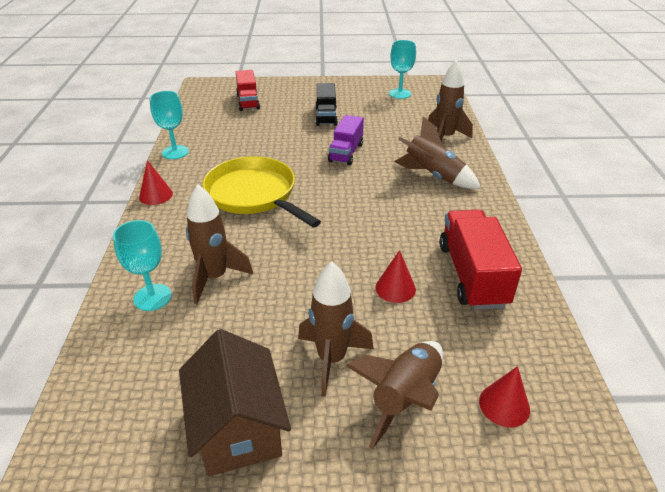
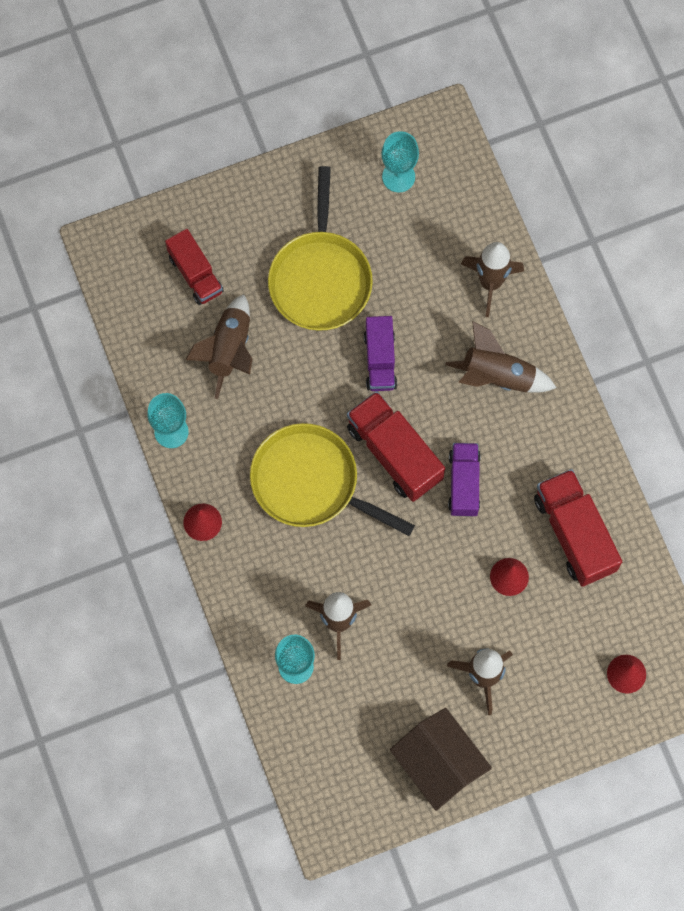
camera: 20 degrees left, 35 degrees up
(326, 116) = (320, 278): black truck -> yellow pan
(330, 194) = (394, 453): none -> red truck
(379, 222) = (463, 483): none -> purple truck
(405, 397) = (551, 694): brown rocket -> brown rocket (229, 350)

